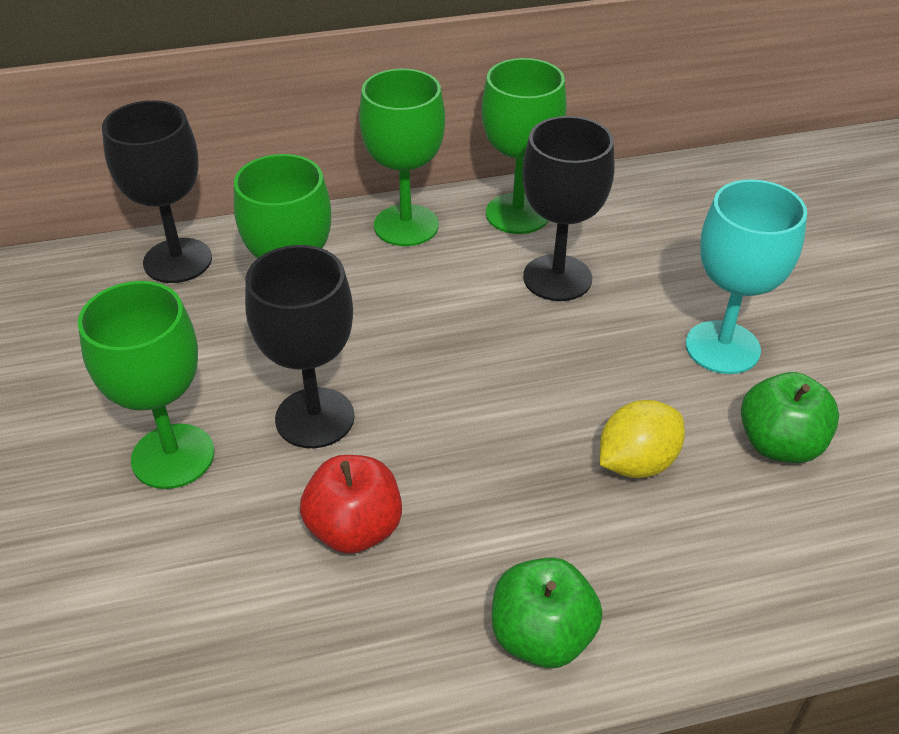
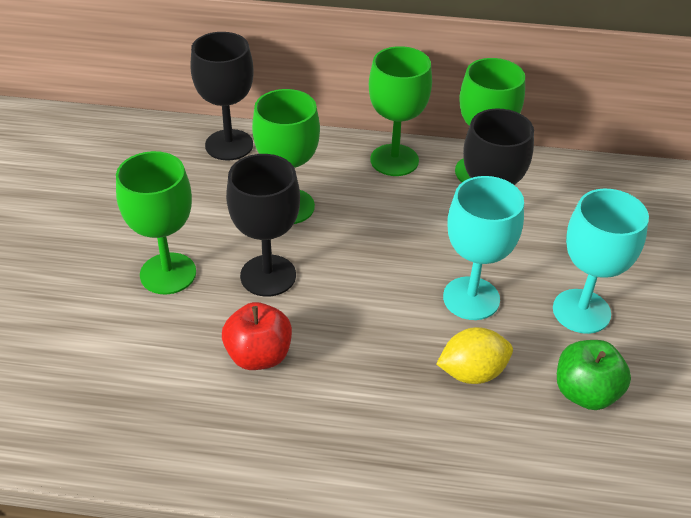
camera: 20 degrees right, 0 degrees up
(541, 636) = (345, 464): green apple -> none
(587, 370) = (471, 298): none -> turquoise goblet

